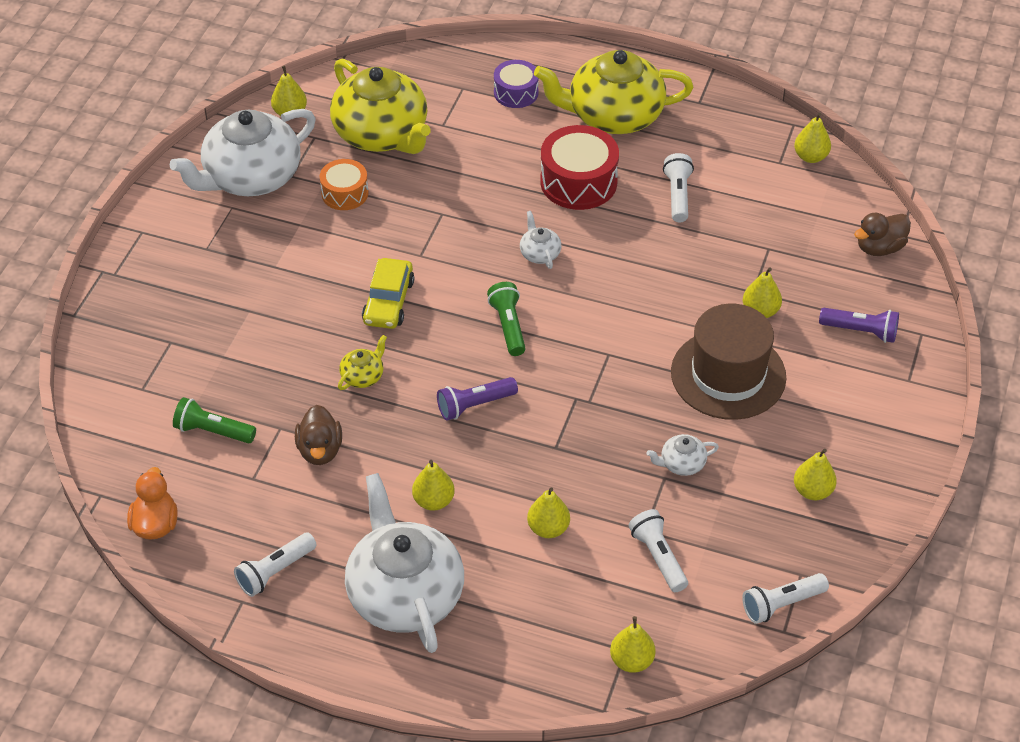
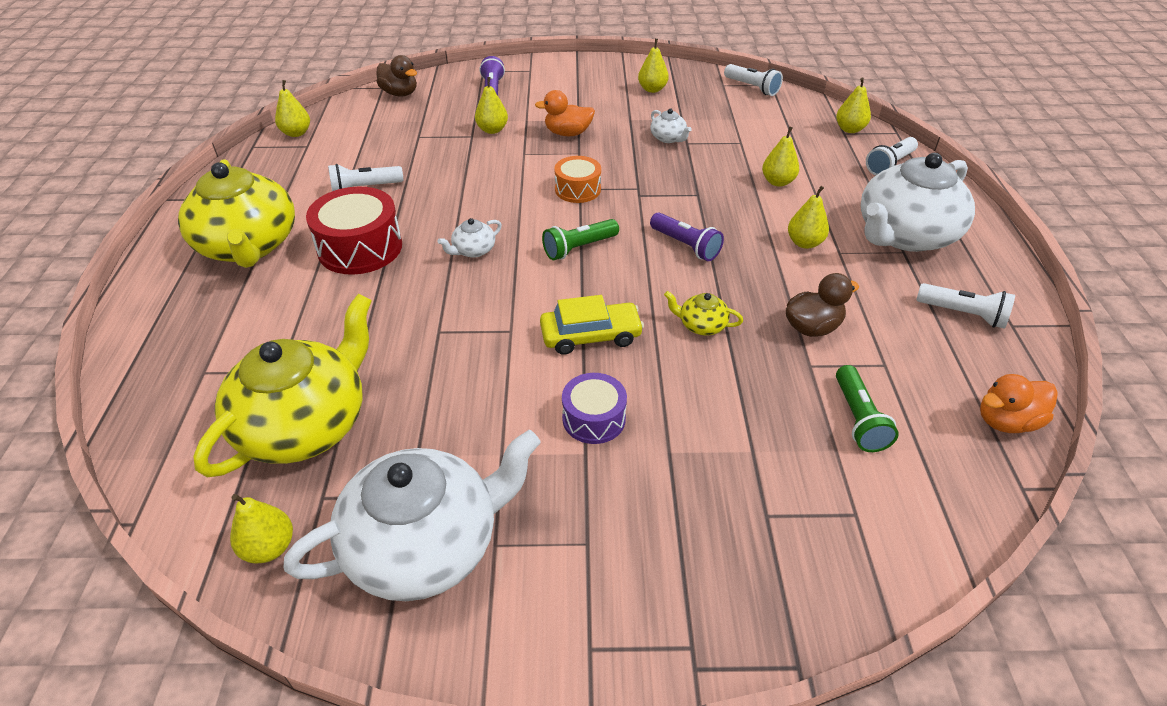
camera: 110 degrees left, 5 degrees down
(251, 177) = (425, 545): white teapot -> white teapot turned 60 degrees counterclockwise
(345, 193) = (429, 427): orange drum -> orange drum (578, 189)
(516, 92) = (211, 324): purple drum -> purple drum (594, 418)
(658, 557) = (758, 134): white flashlight -> white flashlight (889, 165)
(728, 375) = (568, 133): brown hat -> orange duck

